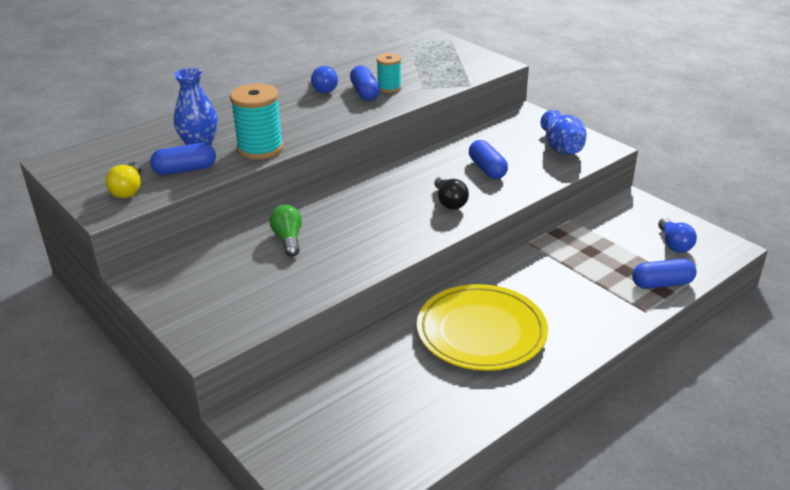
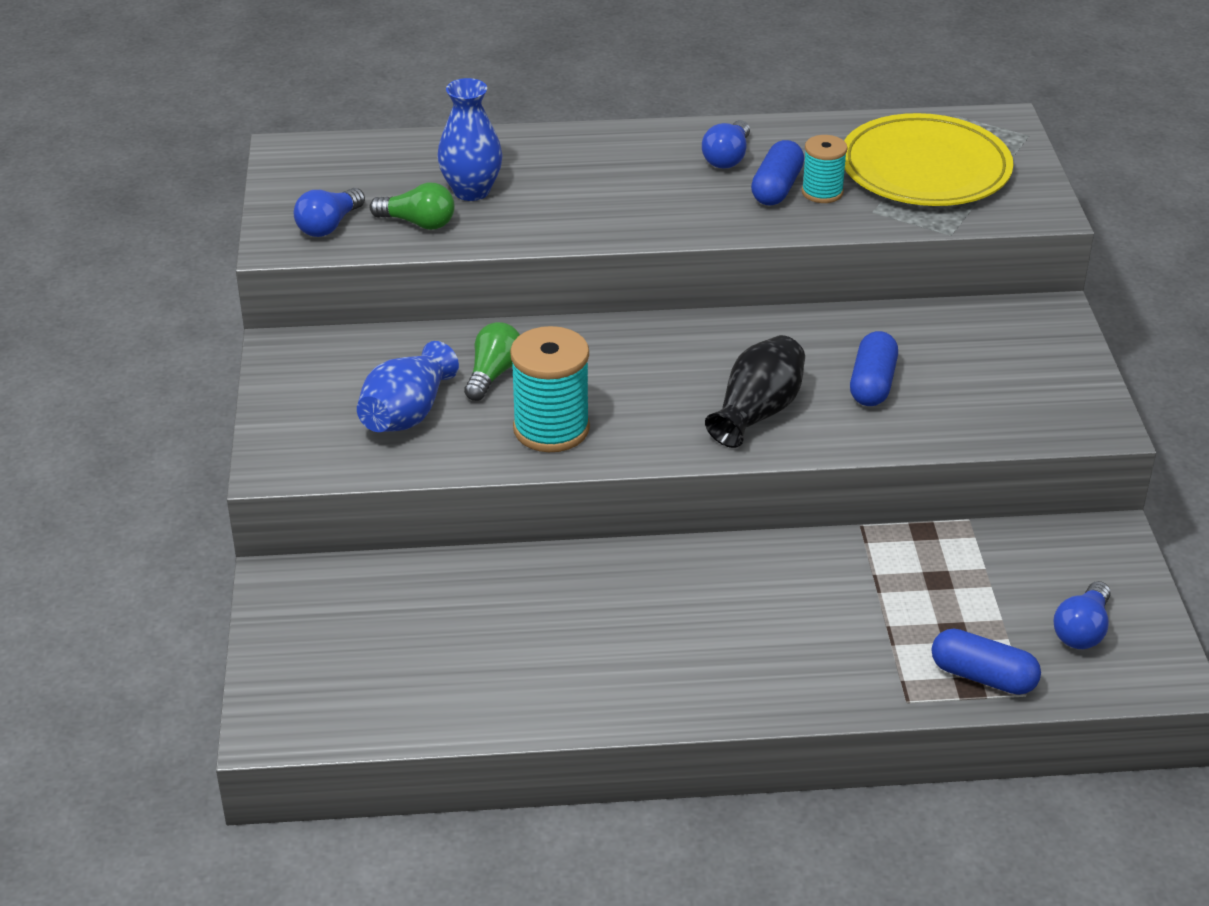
camera: 35 degrees right, 5 degrees up
(128, 190) = (329, 226): yellow light bulb -> blue light bulb
(185, 170) = (418, 223): blue capsule -> green light bulb
(260, 149) = (539, 227): turquoise spool -> turquoise spool (551, 429)
(449, 202) = (757, 412): black light bulb -> black vase
(481, 332) = (651, 616): yellow plate -> yellow plate (925, 169)
(561, 148) = (1031, 397): blue vase -> blue vase (407, 414)

